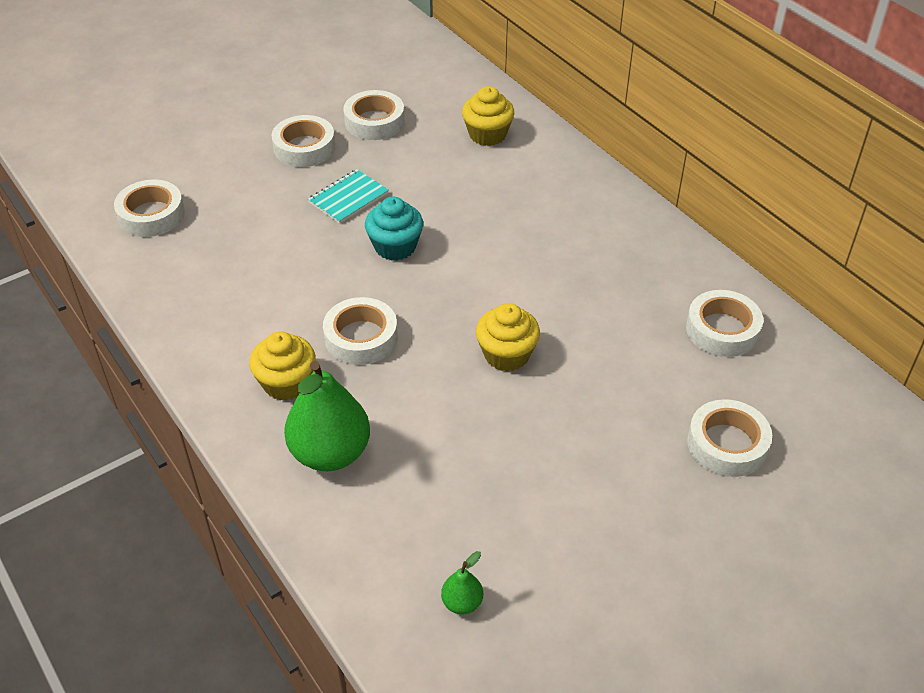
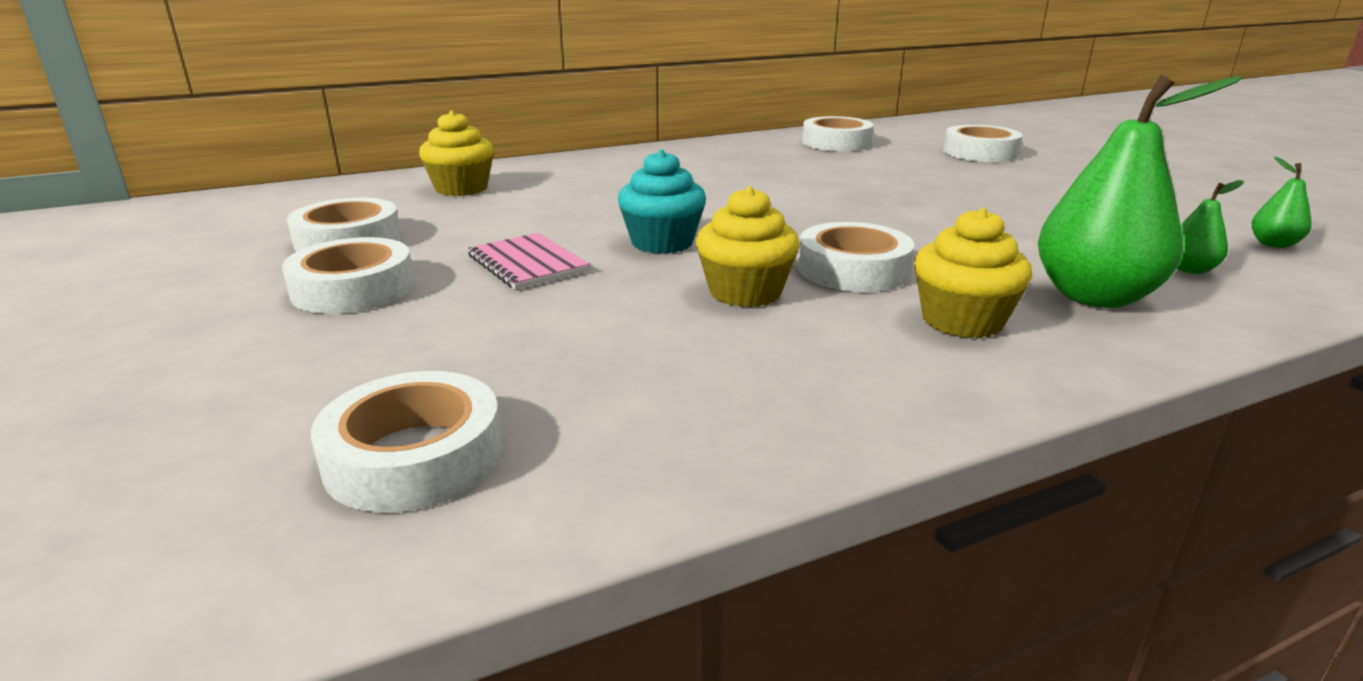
camera: 80 degrees left, 20 degrees down
(348, 198) = (527, 264): turquoise notebook -> pink notebook
(390, 522) = (1189, 269): none -> green pear
(506, 354) = (878, 205): yellow cupcake -> yellow cupcake (745, 292)

